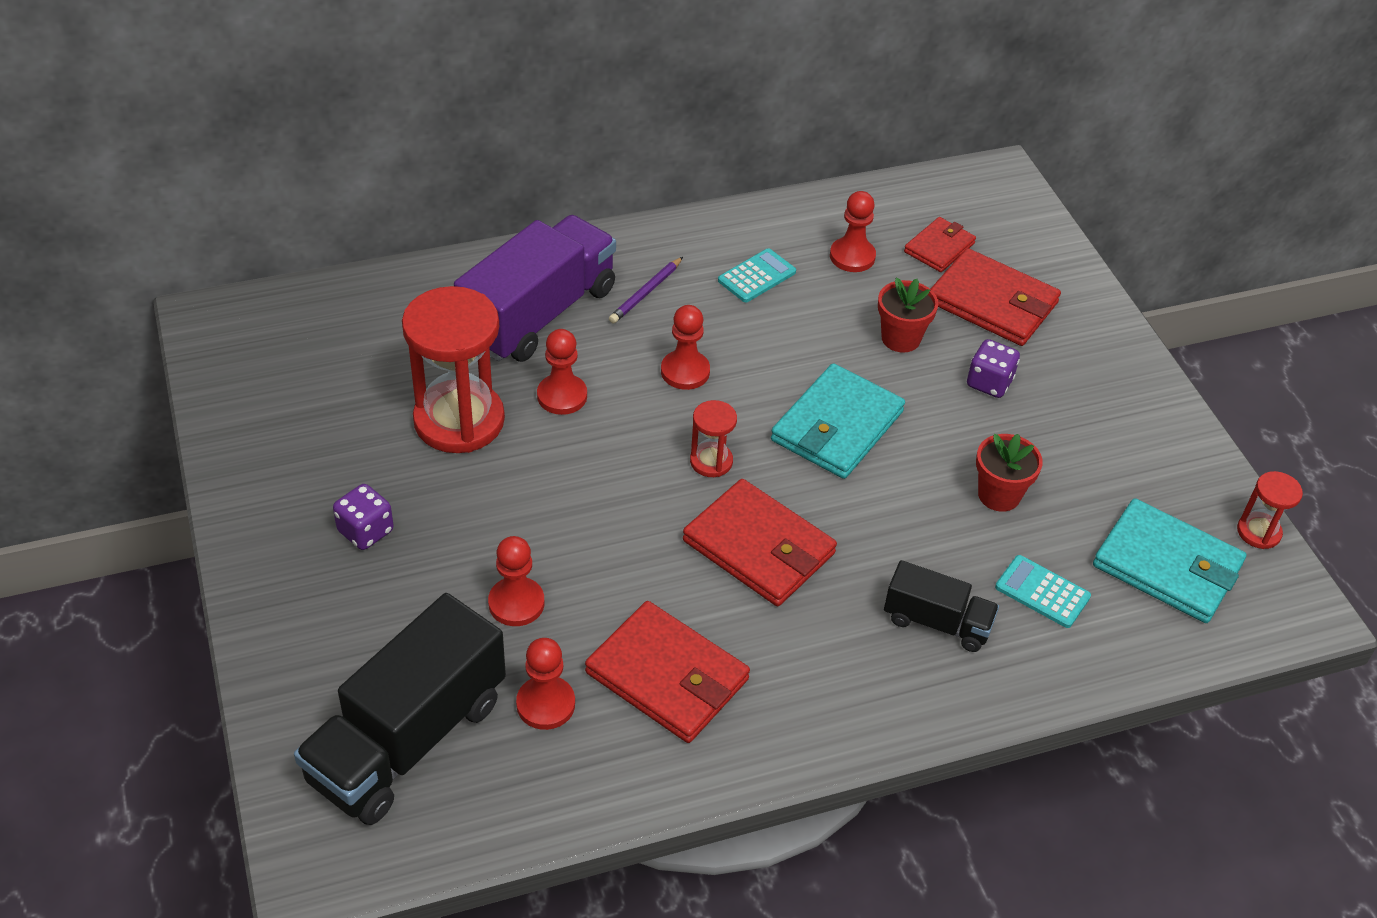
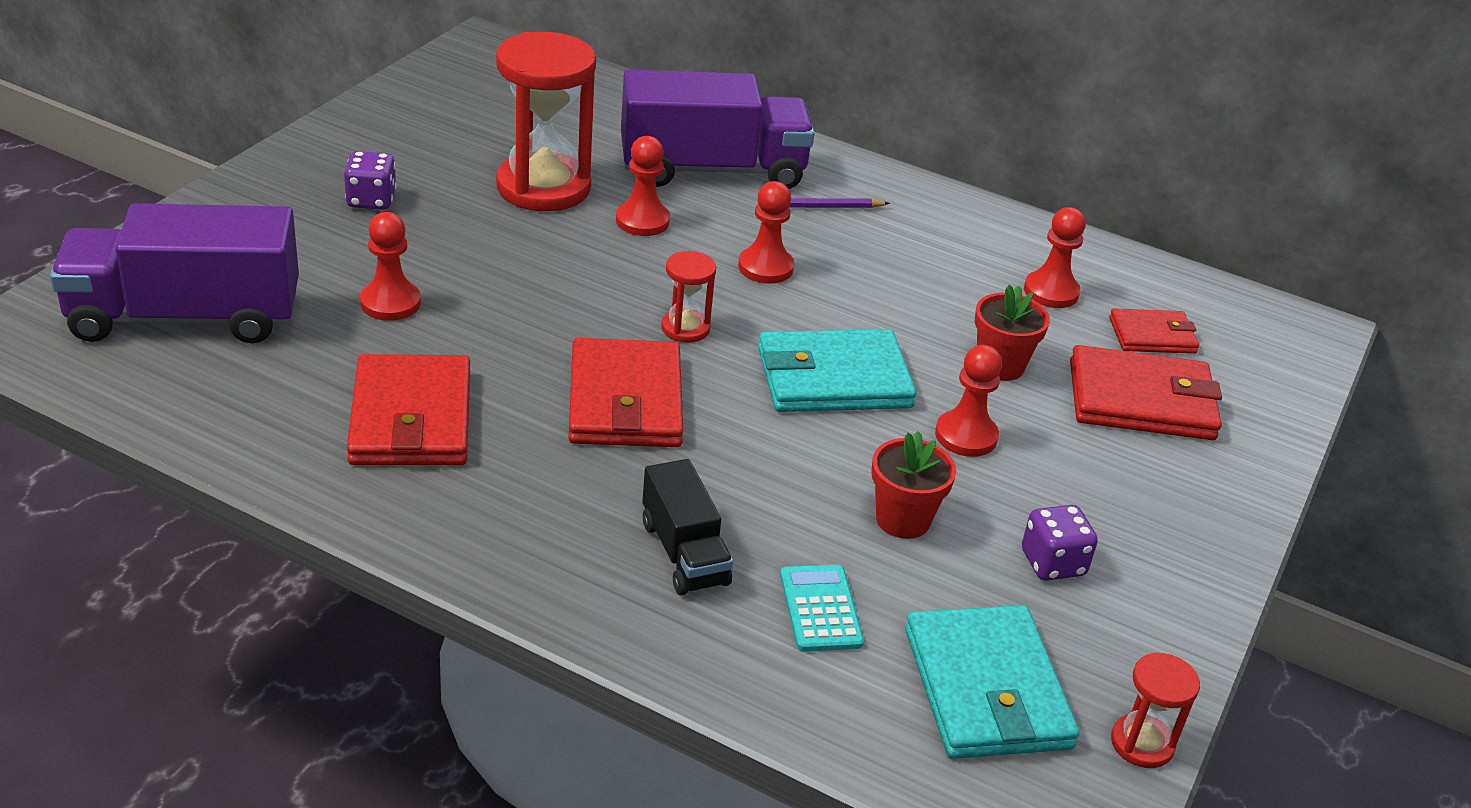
camera: 45 degrees right, 10 degrees down
(407, 740) = (185, 317): black truck -> purple truck
(545, 704) = (301, 368): red pawn -> red pawn (966, 436)
(757, 276) = (936, 252): turquoise calculator -> none
(989, 383) = (1035, 446): purple dice -> purple dice (1052, 563)
(993, 302) = (1141, 400): red wallet -> red wallet turned 75 degrees counterclockwise

